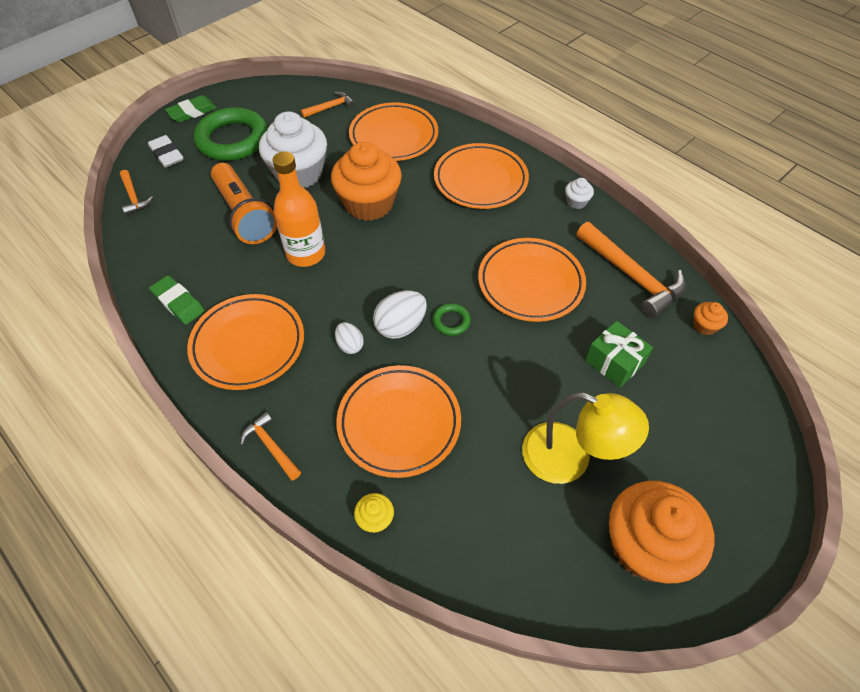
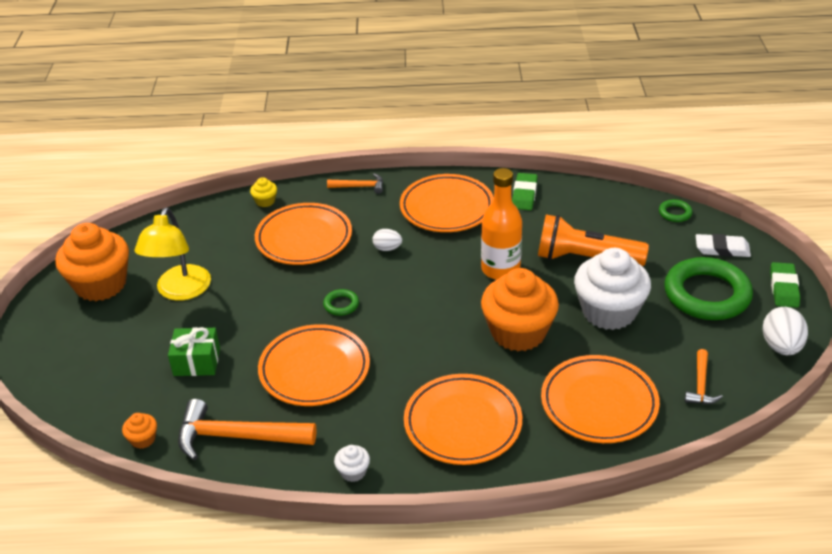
camera: 135 degrees right, 15 degrees down
(133, 197) = (675, 213): orange hammer -> green ring
(178, 302) = (524, 194): green eraser -> green eraser turned 75 degrees counterclockwise
(400, 326) = (370, 278): white egg -> white egg (781, 346)
(570, 459) = (180, 291): yellow lamp -> yellow lamp turned 60 degrees counterclockwise

